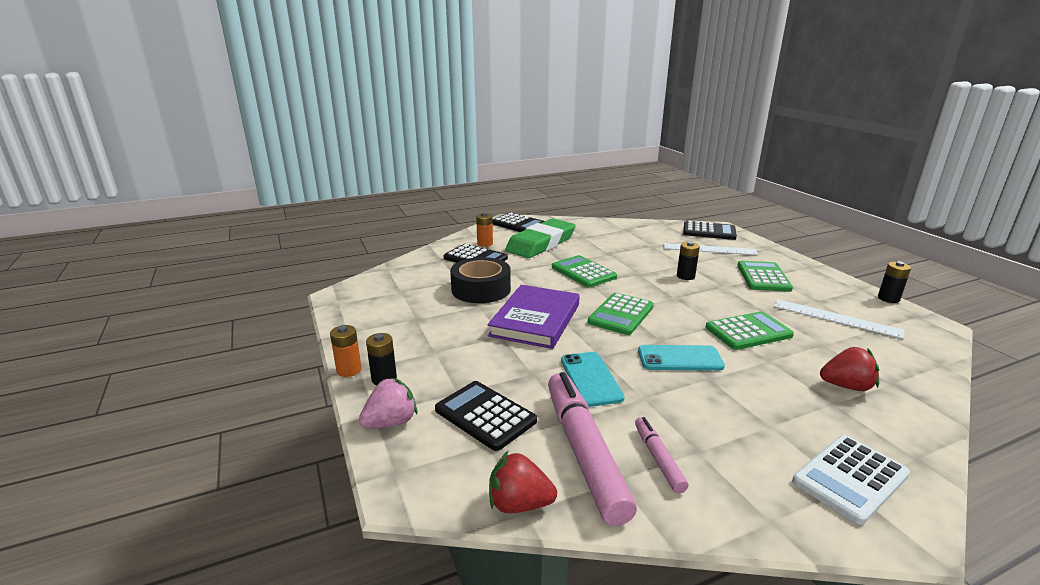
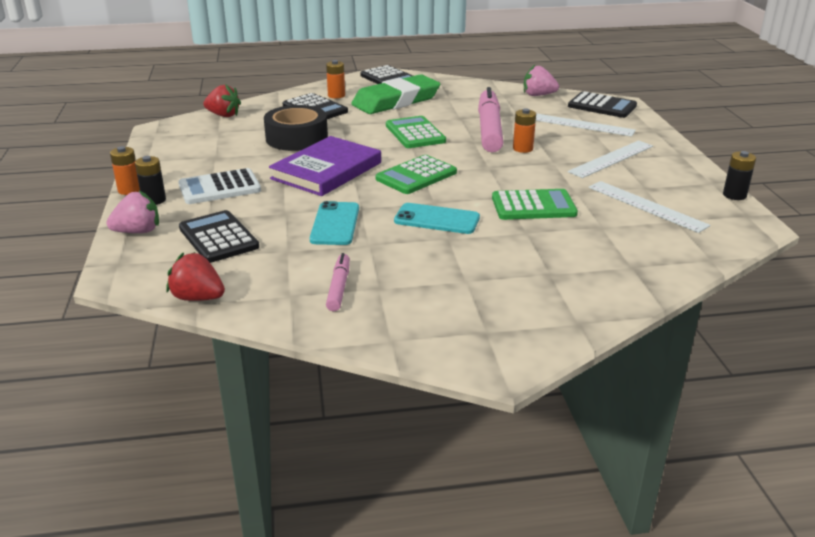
camera: 15 degrees right, 5 degrees up
(584, 451) = (280, 274): pink marker -> pink marker (489, 129)
(651, 227) = (538, 95): none -> pink strawberry
(685, 276) = (523, 149): black battery -> orange battery
(763, 277) = (611, 159): green calculator -> white ruler
(846, 386) = (581, 262): red strawberry -> red strawberry (223, 115)
(850, 478) = (496, 326): white calculator -> white calculator (219, 188)

